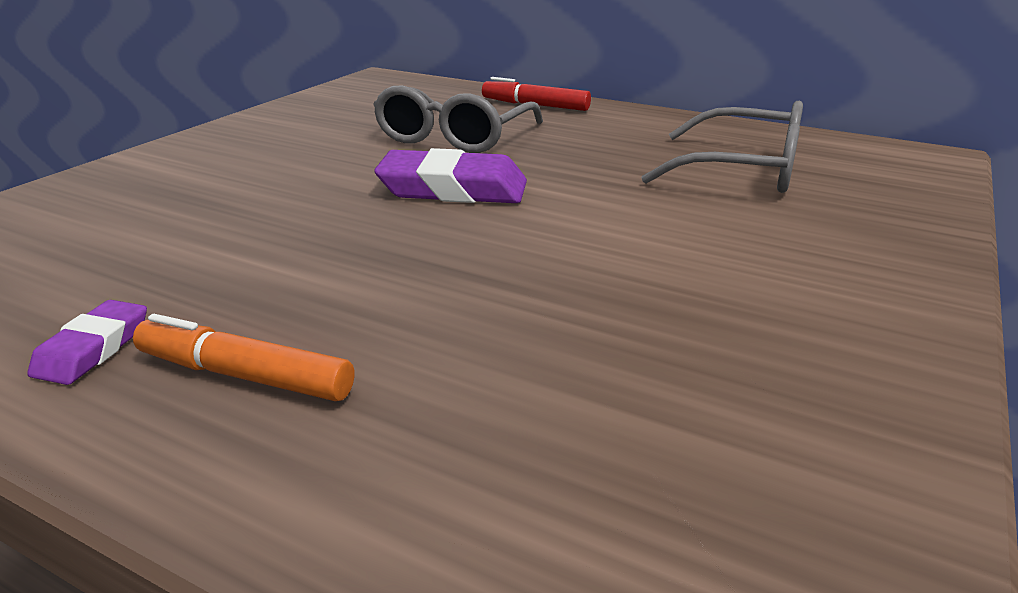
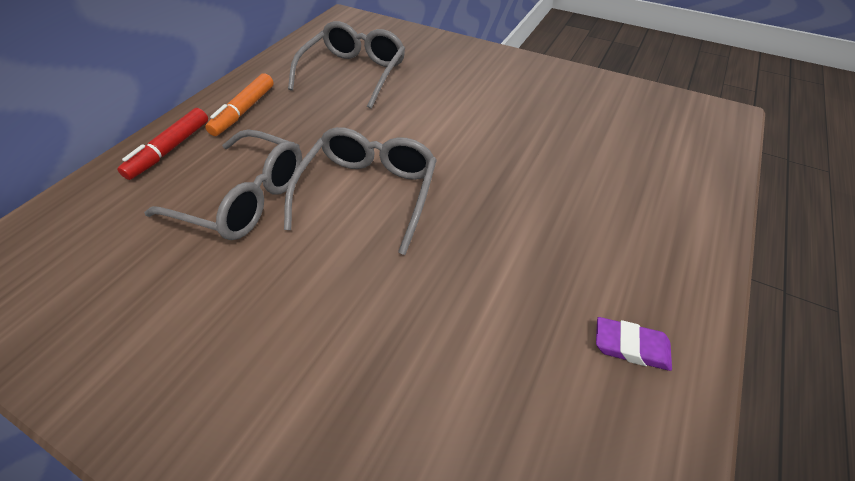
camera: 90 degrees left, 20 degrees up
(244, 375) = (628, 260): orange marker -> orange marker (244, 111)
(453, 189) = (368, 193): purple eraser -> grey glasses

